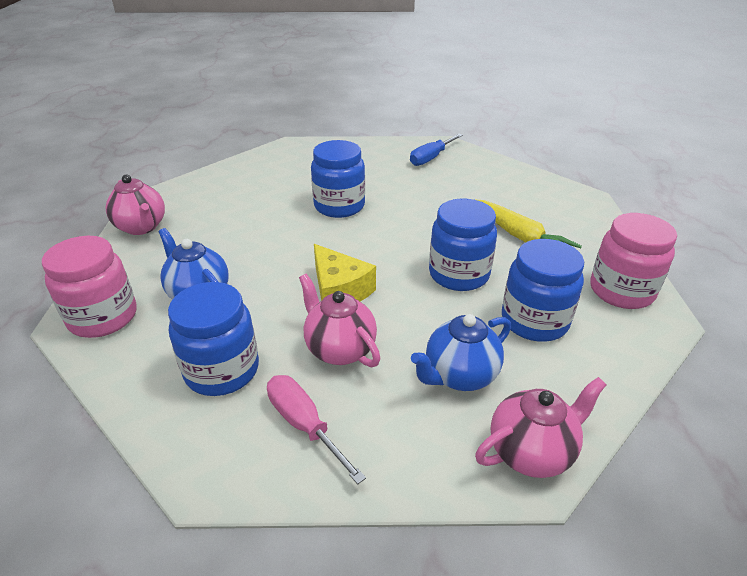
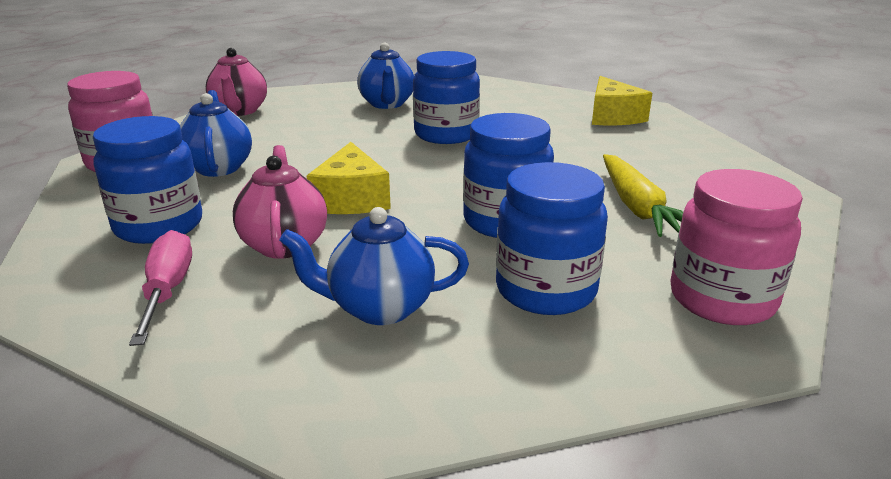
camera: 30 degrees right, 10 degrees down
(261, 186) = (387, 104): none -> blue teapot
(431, 158) = (612, 116): blue screwdriver -> yellow cheese
(531, 452) = (366, 409): pink teapot -> none

